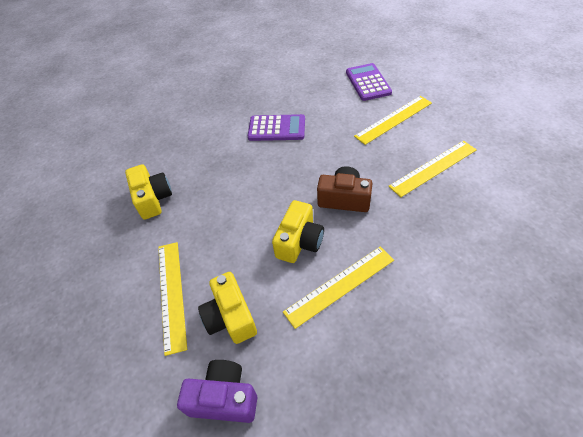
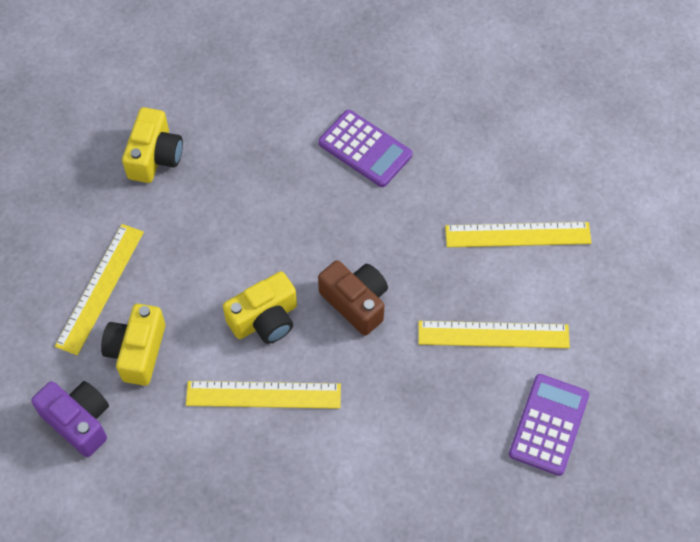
camera: 30 degrees right, 10 degrees up
(368, 82) = (544, 152): purple calculator -> purple calculator (548, 424)

